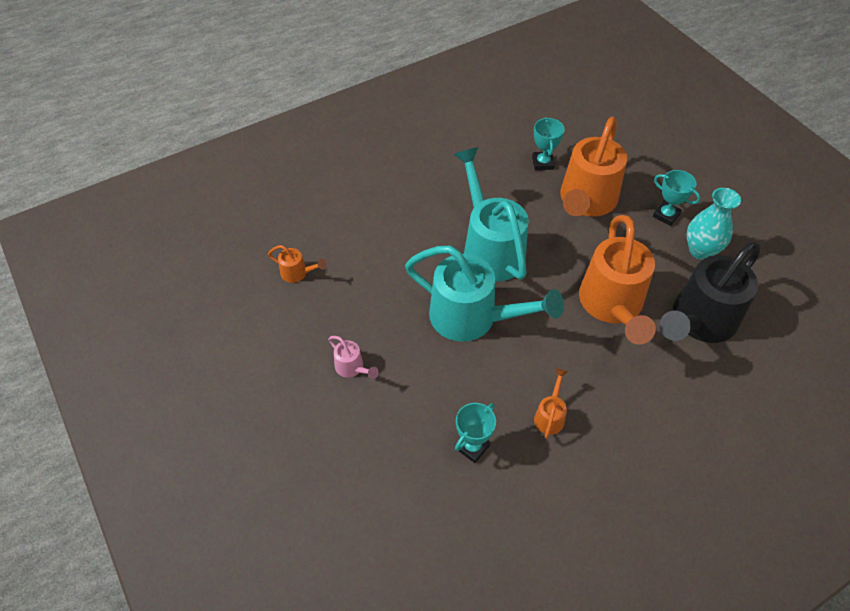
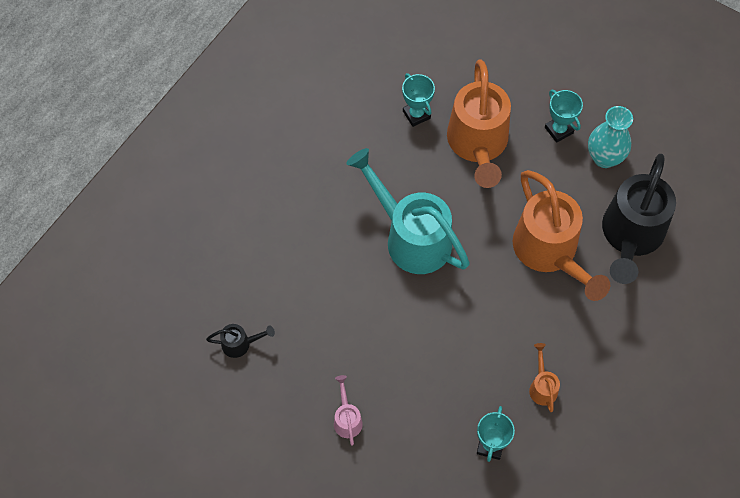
camera: 25 degrees left, 10 degrees up
(297, 273) = (240, 344): orange watering can -> black watering can
(352, 368) = (347, 419): pink watering can -> pink watering can turned 120 degrees counterclockwise
(472, 318) = (430, 320): turquoise watering can -> none
(666, 215) = (558, 130): turquoise trophy -> turquoise trophy turned 45 degrees clockwise

